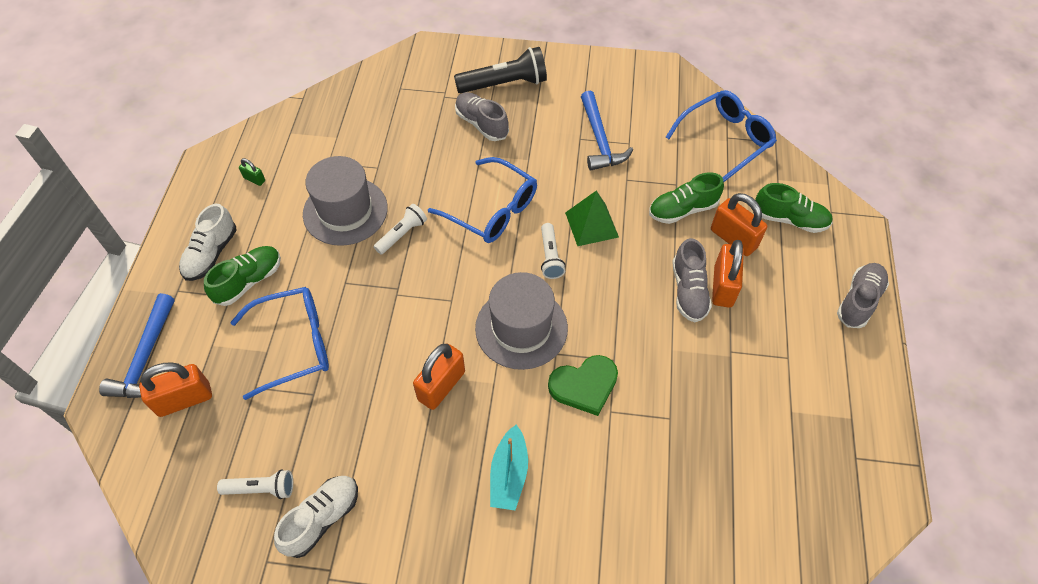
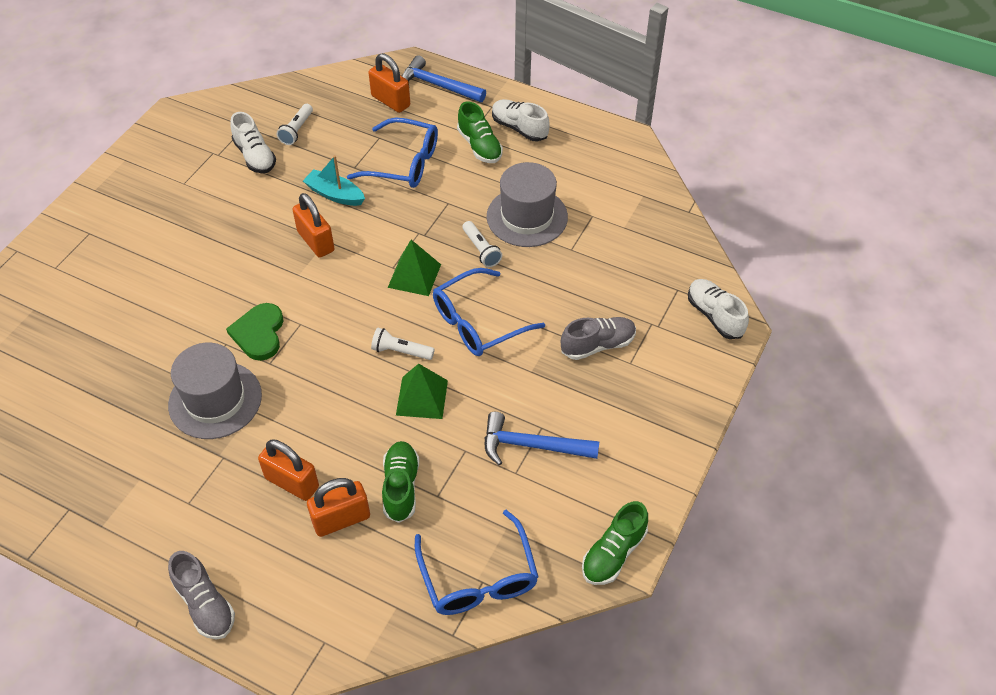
camera: 110 degrees right, 5 degrees down
(184, 399) = (390, 101): orange padlock -> orange padlock turned 45 degrees counterclockwise
(254, 179) = (592, 163): green padlock -> none
(294, 345) = (404, 163): blue glasses -> blue glasses turned 75 degrees counterclockwise
(420, 61) = (714, 316): none -> white shoe
(455, 278) = (414, 275): none -> green pyramid
(504, 84) = (652, 383): black flashlight -> none
(509, 474) = (218, 263): turquoise boat -> turquoise boat (335, 194)
(521, 328) = (338, 307): grey hat -> grey hat (215, 400)
(688, 291) = (303, 450): grey shoe -> none
(789, 219) = (336, 589): green shoe -> green shoe (613, 553)

